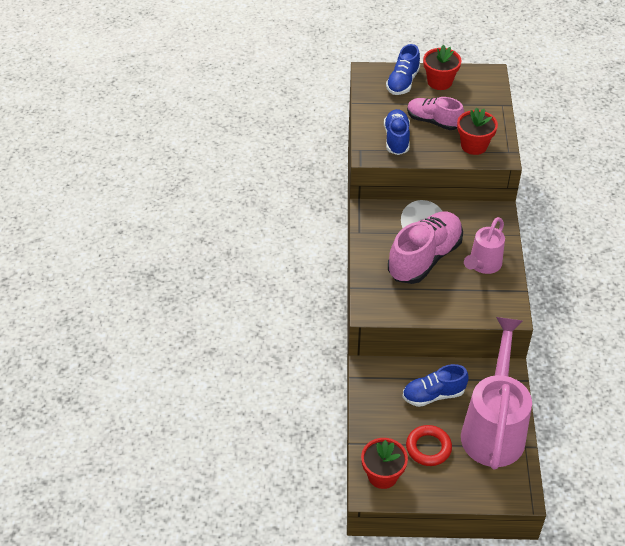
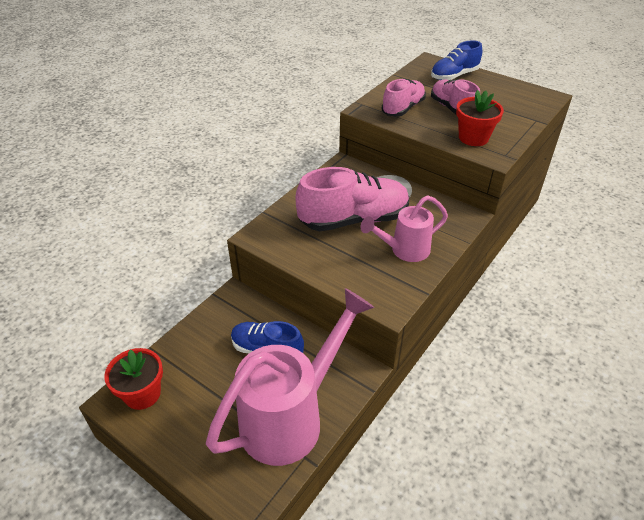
camera: 35 degrees right, 5 degrees down
(396, 139) = (403, 108): blue shoe -> pink shoe
(428, 448) = (210, 395): red ring -> none
(439, 82) = (489, 86): red flower pot -> none

